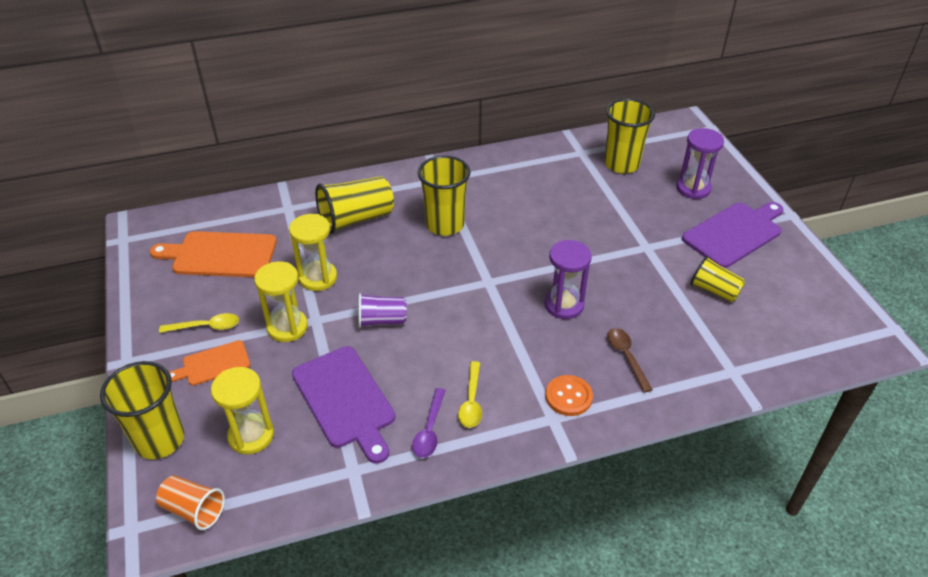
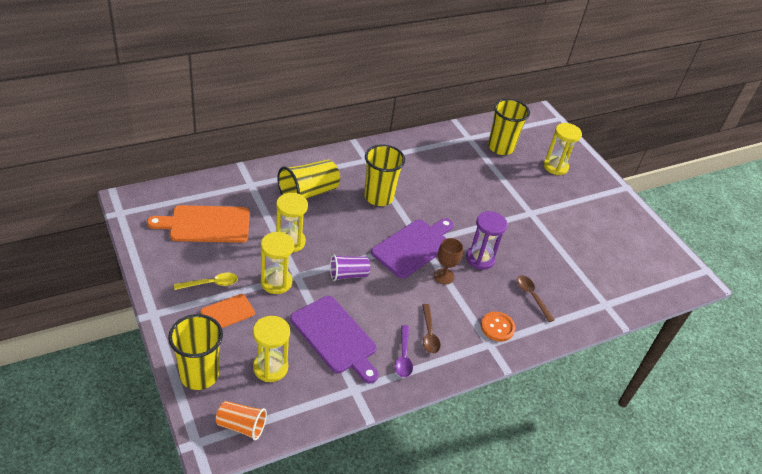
camera: 15 degrees left, 0 degrees up
(471, 401) = (429, 334): yellow spoon -> brown spoon
(508, 326) = (444, 276): none -> brown goblet
(693, 188) = (555, 167): purple hourglass -> yellow hourglass
(714, 290) = (583, 245): yellow cup -> none
(734, 233) = (590, 201): purple cutting board -> purple cutting board (413, 247)

